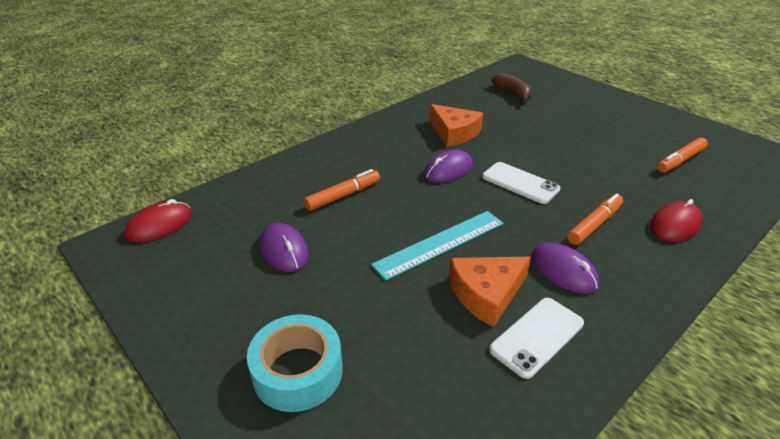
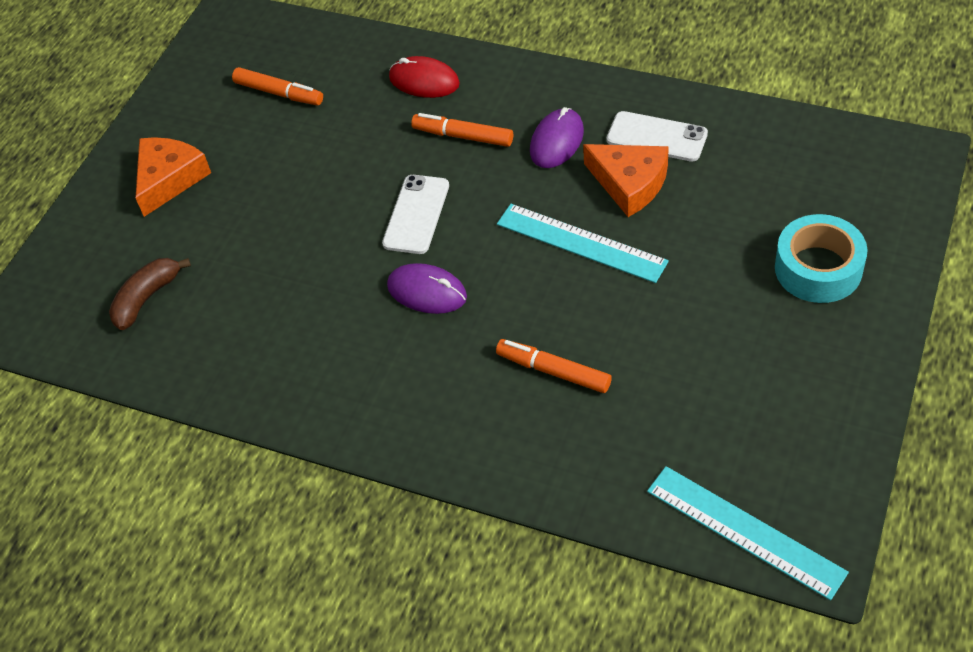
camera: 110 degrees left, 15 degrees up
(159, 225) = (745, 531): red mouse -> turquoise ruler
(284, 250) = (689, 370): purple mouse -> none
(454, 133) = (320, 322): orange cheese -> orange cheese (169, 179)

